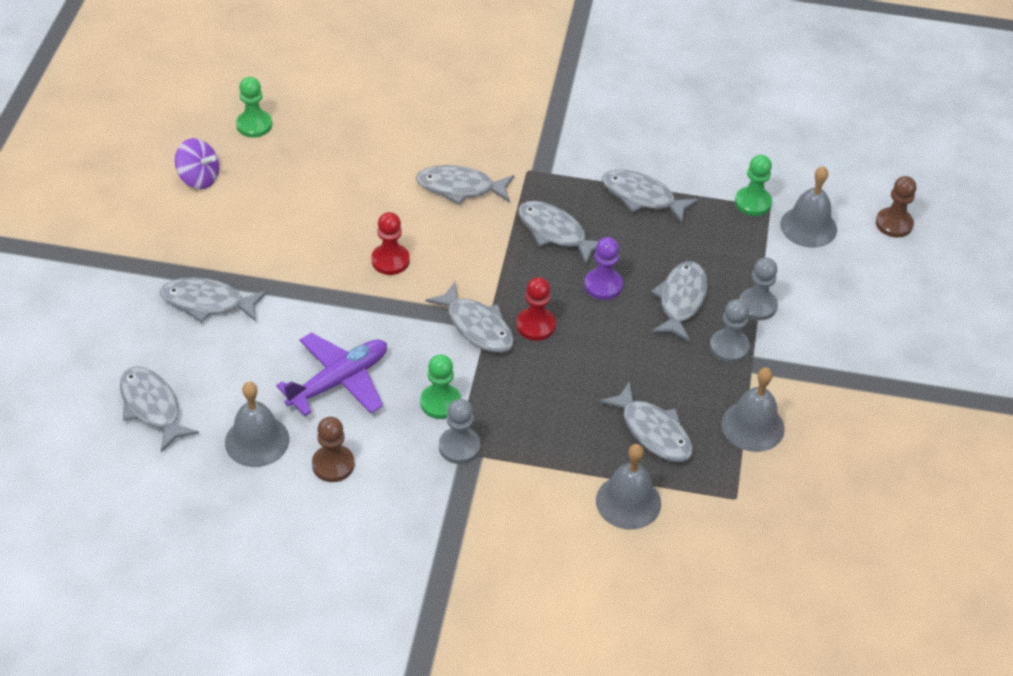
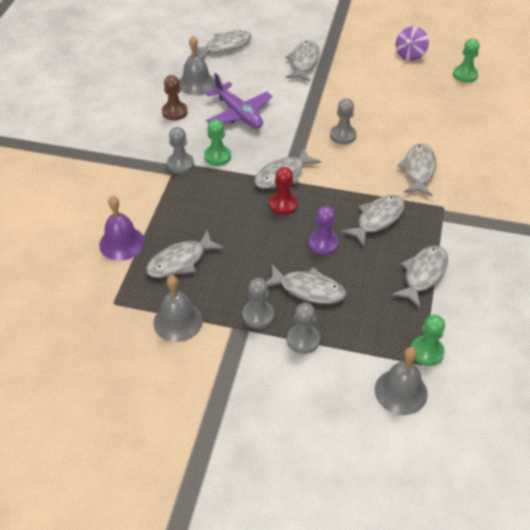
camera: 95 degrees right, 0 degrees up
(390, 260) = (343, 135): red pawn -> grey pawn
(628, 502) = (122, 243): grey bell -> purple bell
(894, 224) = (412, 466): brown pawn -> none

